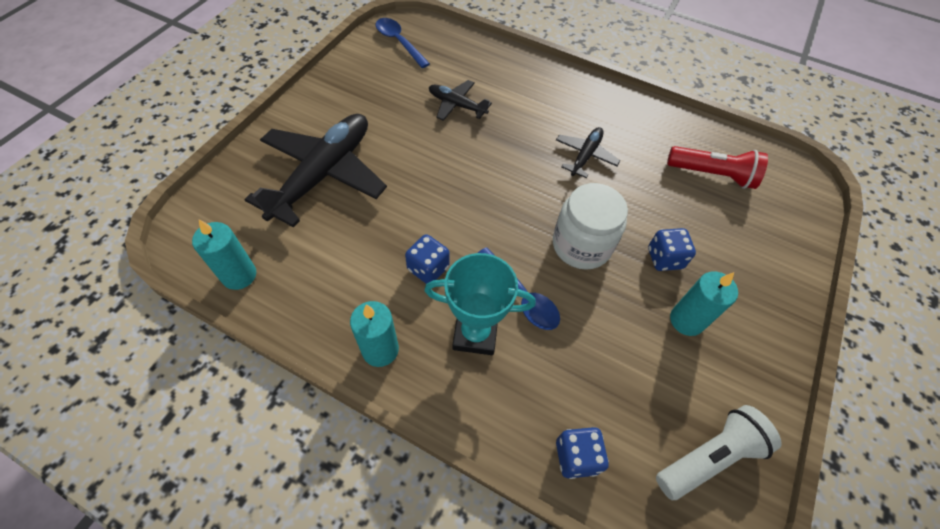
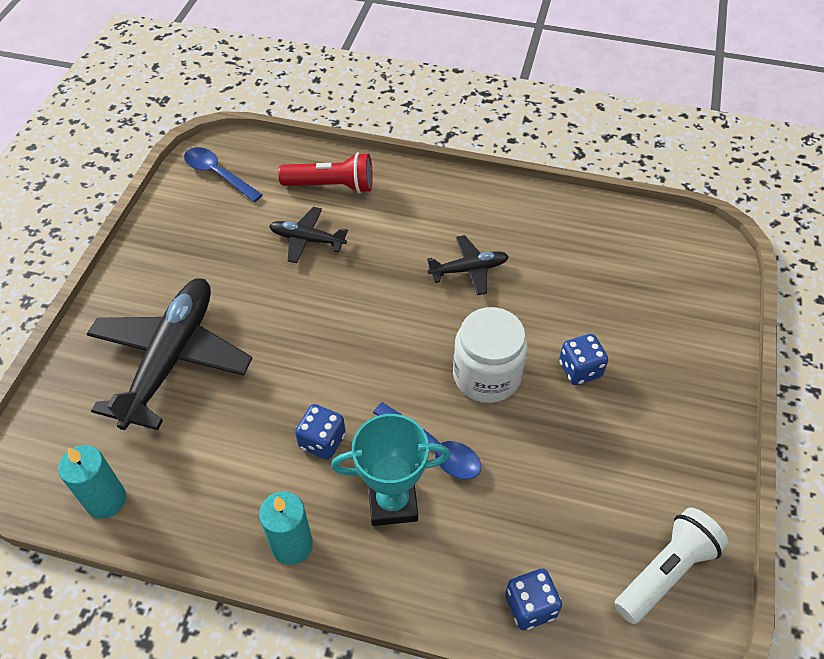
camera: 10 degrees left, 5 degrees down
(585, 156) = (469, 270): black plane -> black plane turned 60 degrees clockwise
(686, 320) = (616, 433): turquoise candle -> none
(712, 174) = (613, 261): red flashlight -> red flashlight (331, 186)

